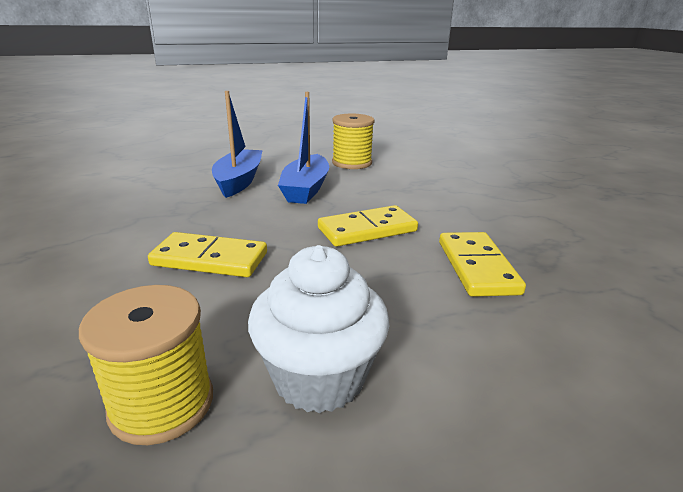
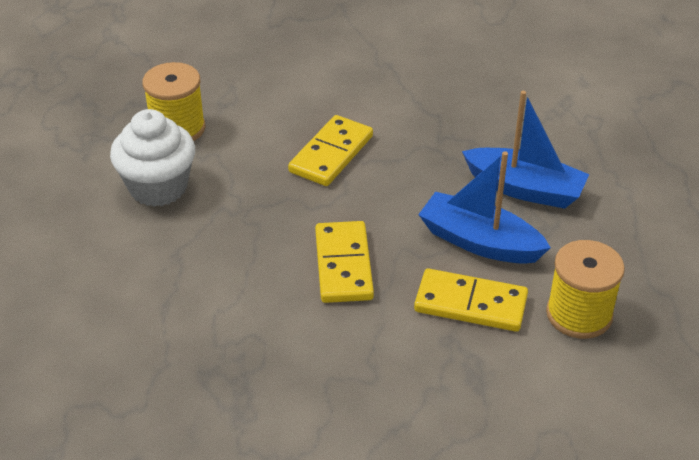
camera: 110 degrees right, 15 degrees up
(477, 267) = (231, 319): yellow domino -> yellow domino (470, 304)

